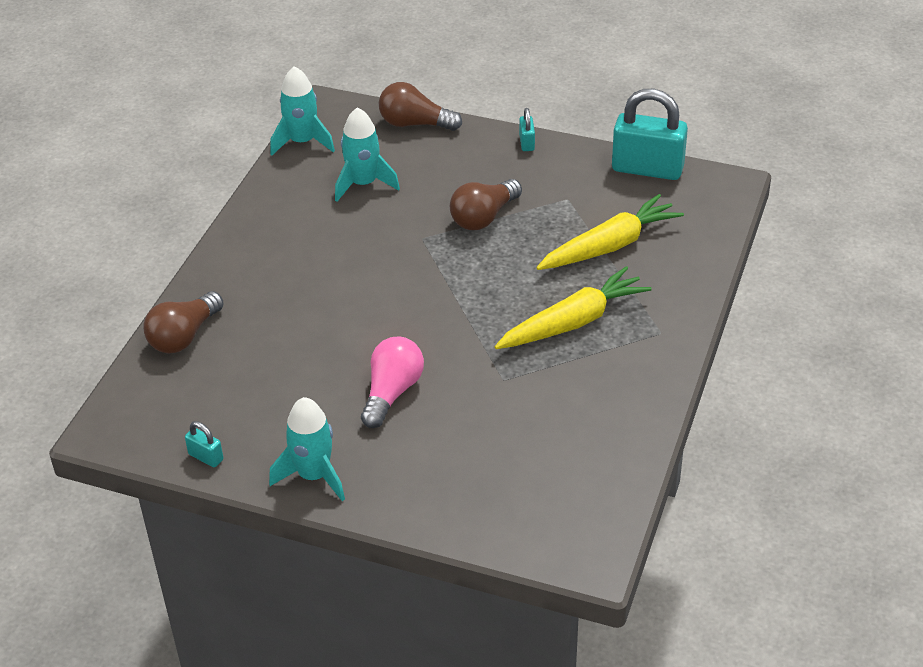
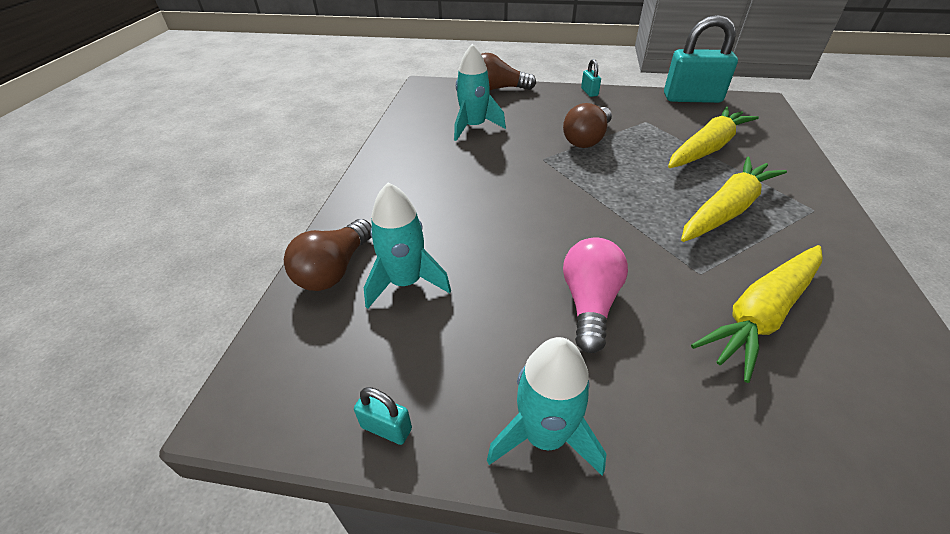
camera: 10 degrees left, 0 degrees up
(302, 142) = (413, 106): turquoise rocket -> turquoise rocket (406, 282)
(528, 419) = (761, 315): none -> yellow carrot

